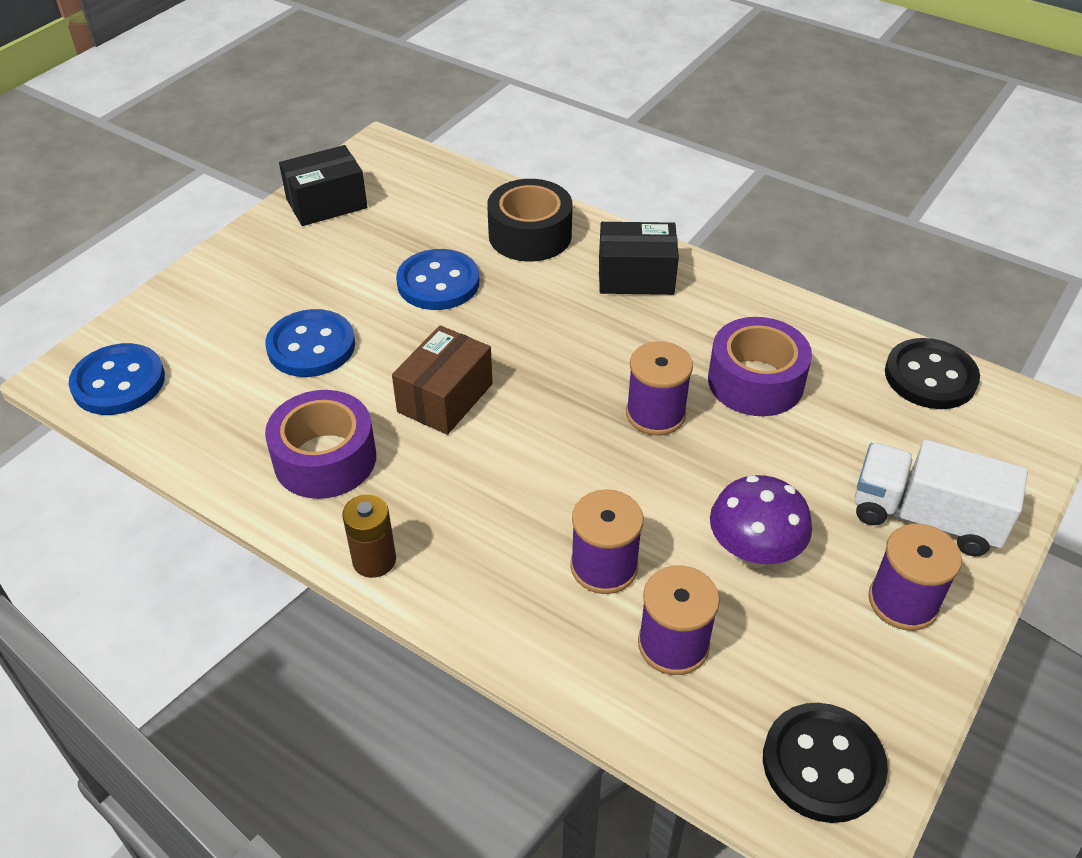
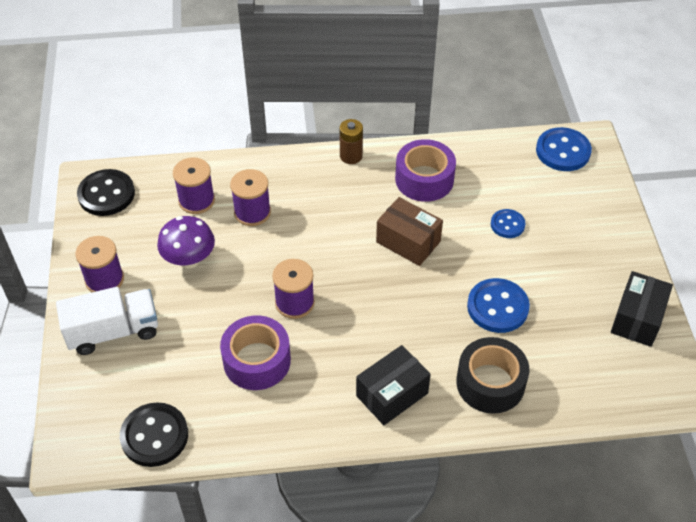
camera: 140 degrees right, 5 degrees up
(311, 346) = (507, 224): blue button -> blue button, size x0.60
(445, 398) = (408, 242): brown box -> brown box turned 45 degrees counterclockwise

